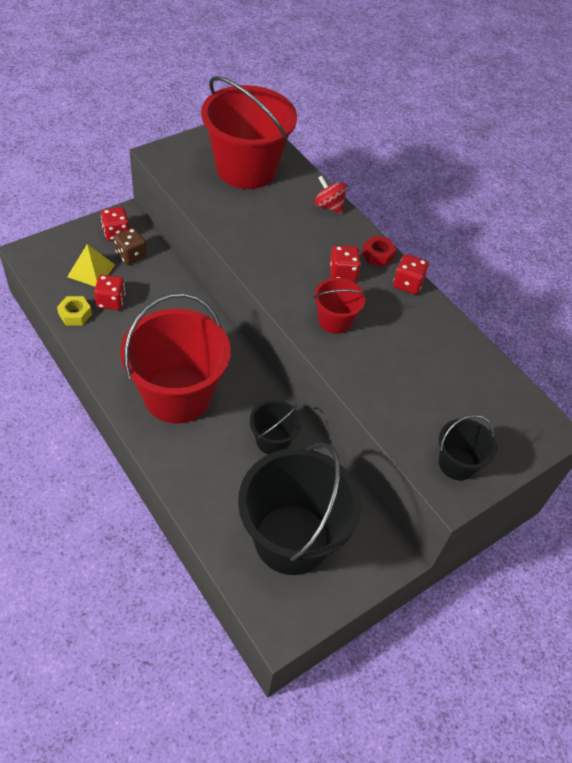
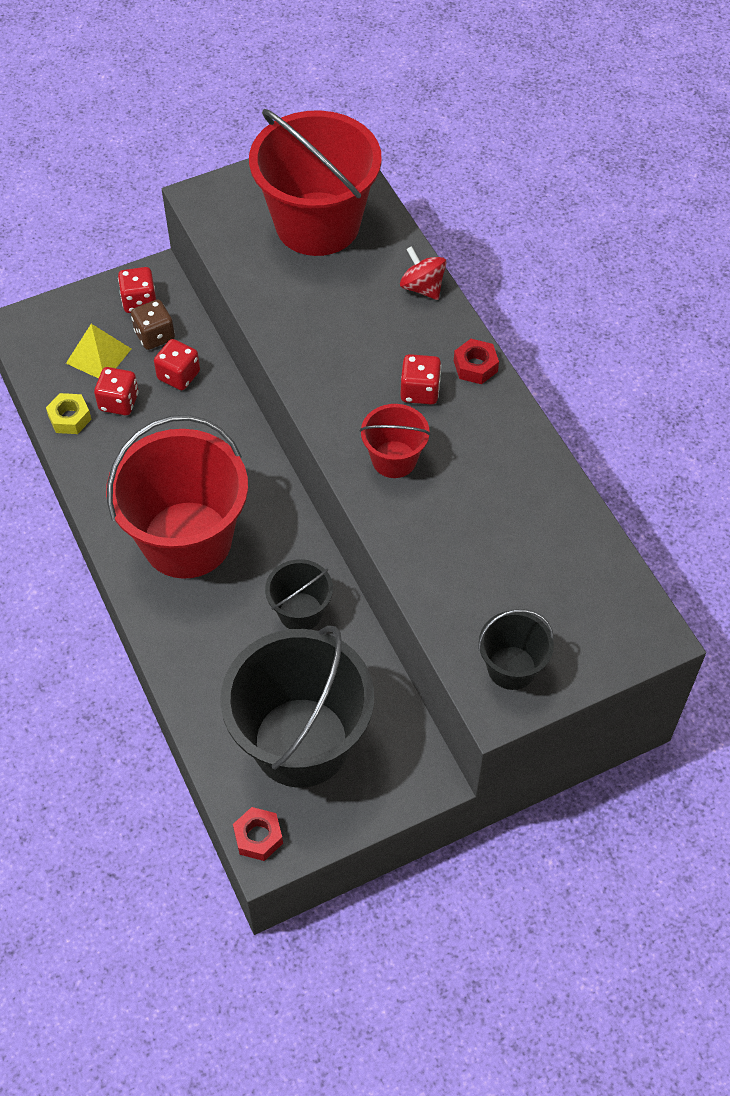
camera: 15 degrees right, 5 degrees up
(272, 618) = (258, 837): none -> red nut
(407, 284) = (507, 411): red dice -> red dice (179, 375)

